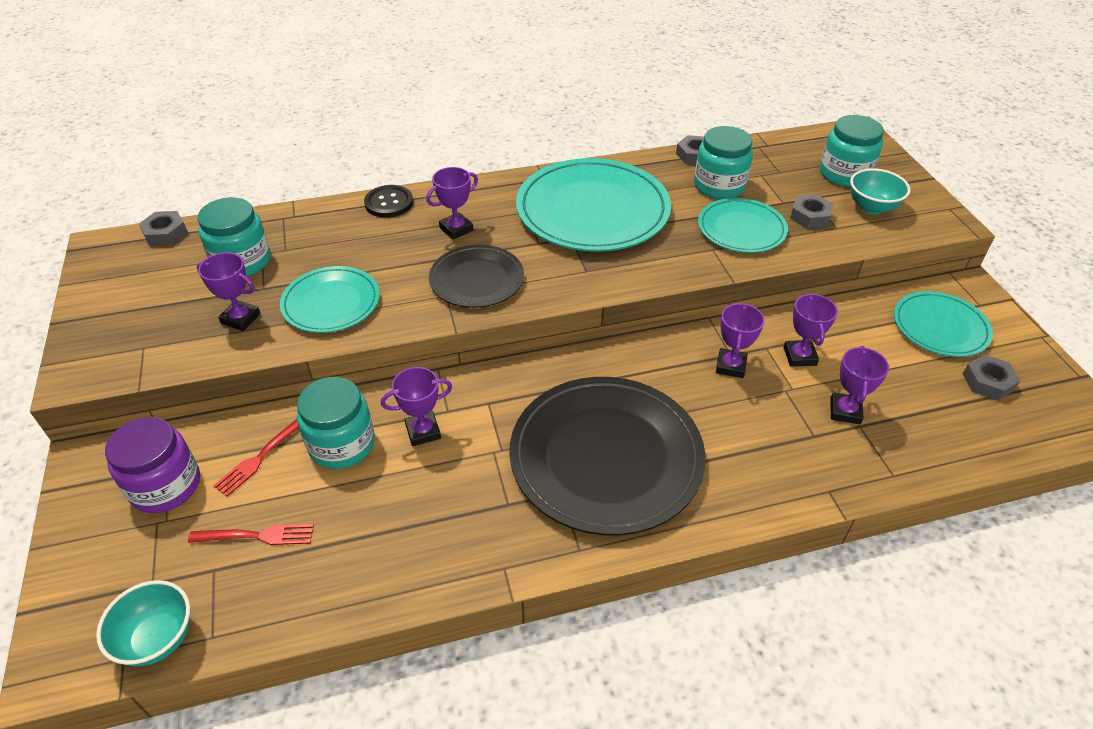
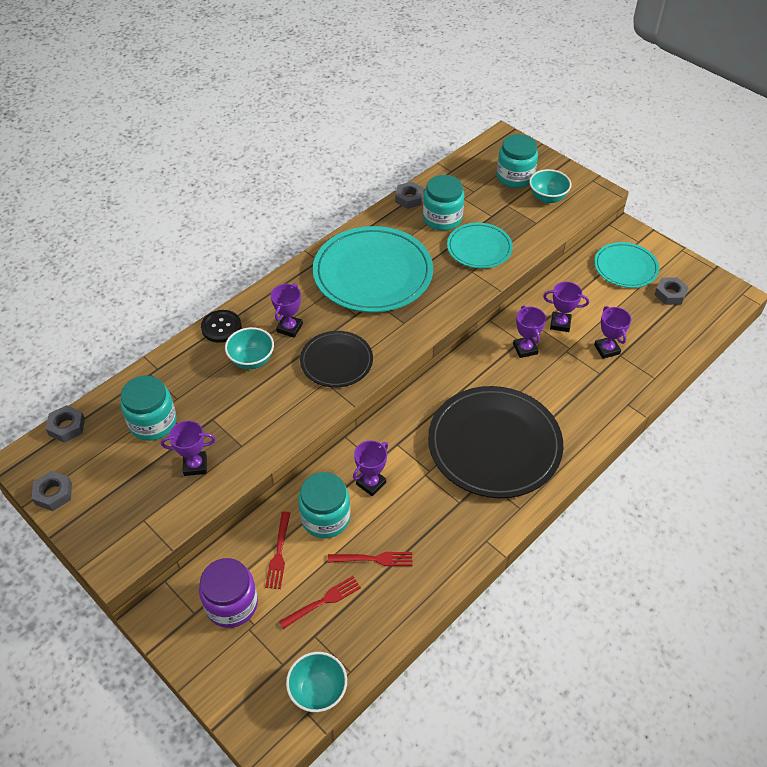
camera: 30 degrees left, 5 degrees up
(331, 303) = (250, 424): turquoise plate -> none
(353, 518) = (374, 559): none -> red fork
(390, 244) = (252, 360): none -> turquoise bowl
(799, 356) = (560, 324): purple trophy -> purple trophy turned 45 degrees counterclockwise
(810, 216) = (514, 220): grey nut -> grey nut (53, 494)

